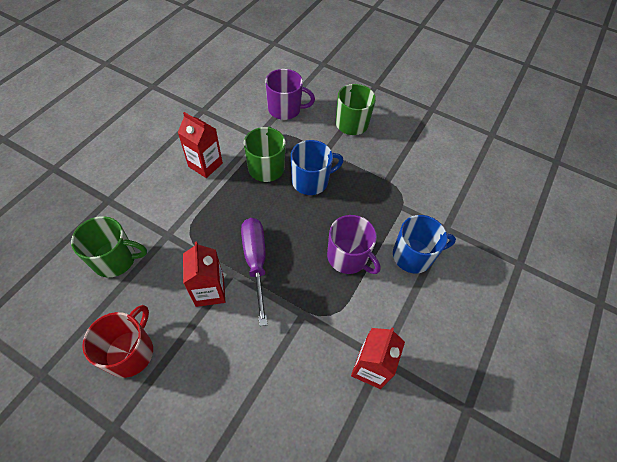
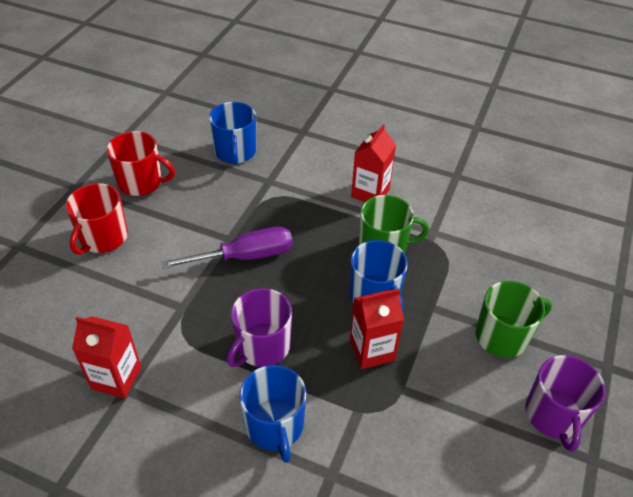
camera: 85 degrees right, 10 degrees down
(115, 259) = (235, 152): green mug -> blue mug
(204, 389) = (103, 238): none -> red mug
(209, 291) = (205, 224): red carton -> red carton (372, 350)
(285, 109) = (495, 255): purple mug -> purple mug (553, 415)

